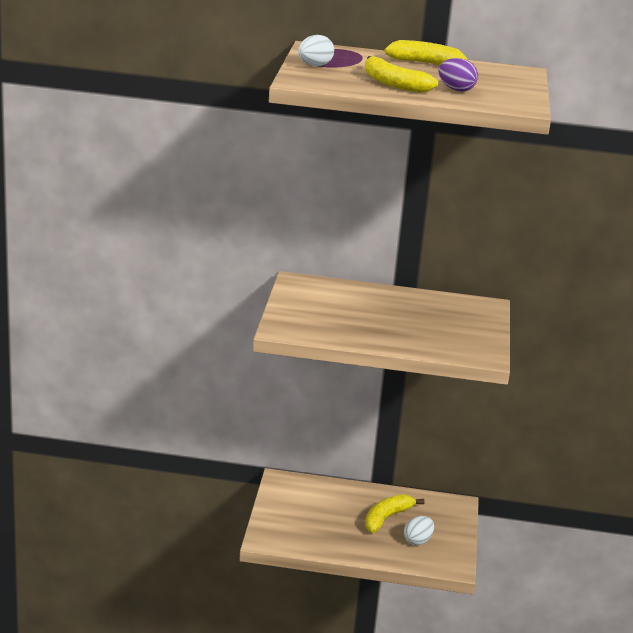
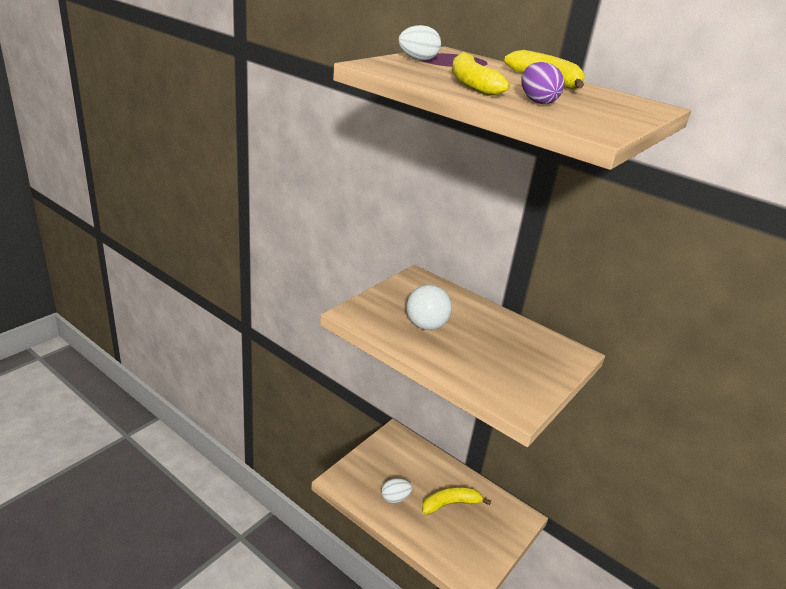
camera: 30 degrees right, 5 degrees up
(352, 320) = (426, 326): none -> white ball
(417, 541) = (459, 538): white egg -> white egg (395, 498)

